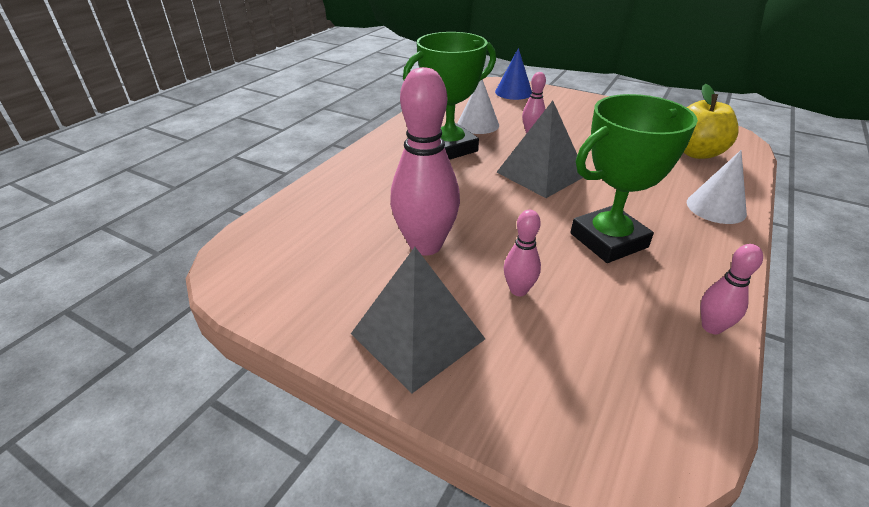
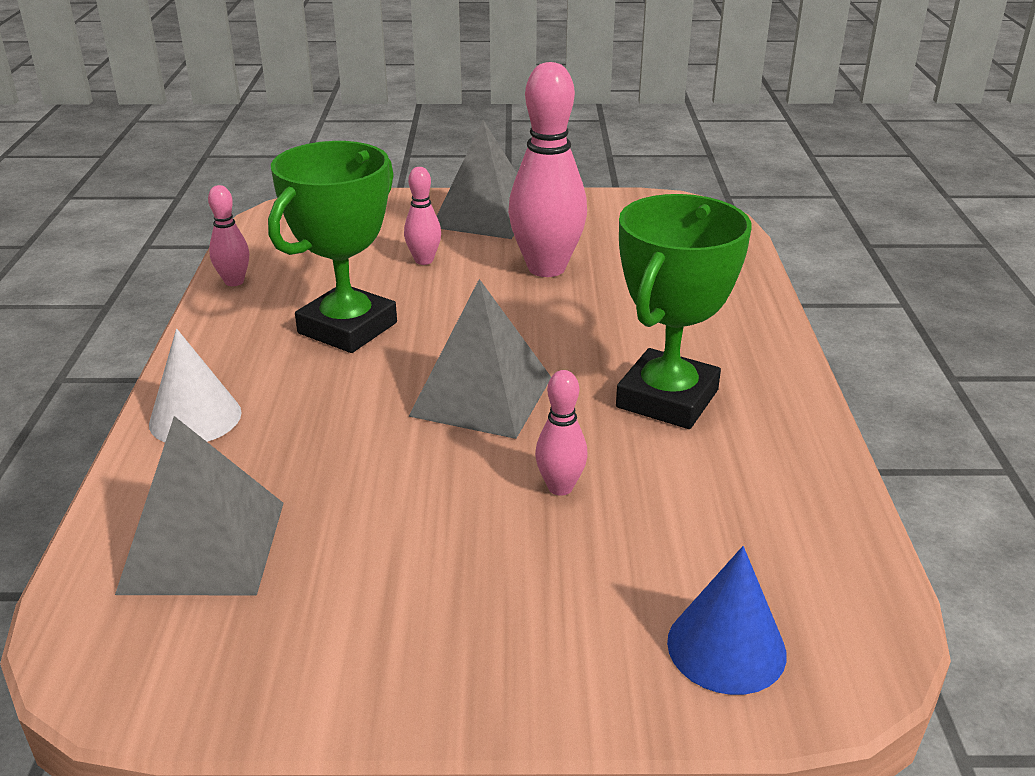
camera: 150 degrees right, 5 degrees down
(478, 124) = (683, 475): white cone -> none
(696, 153) = (204, 546): yellow apple -> grey pyramid

